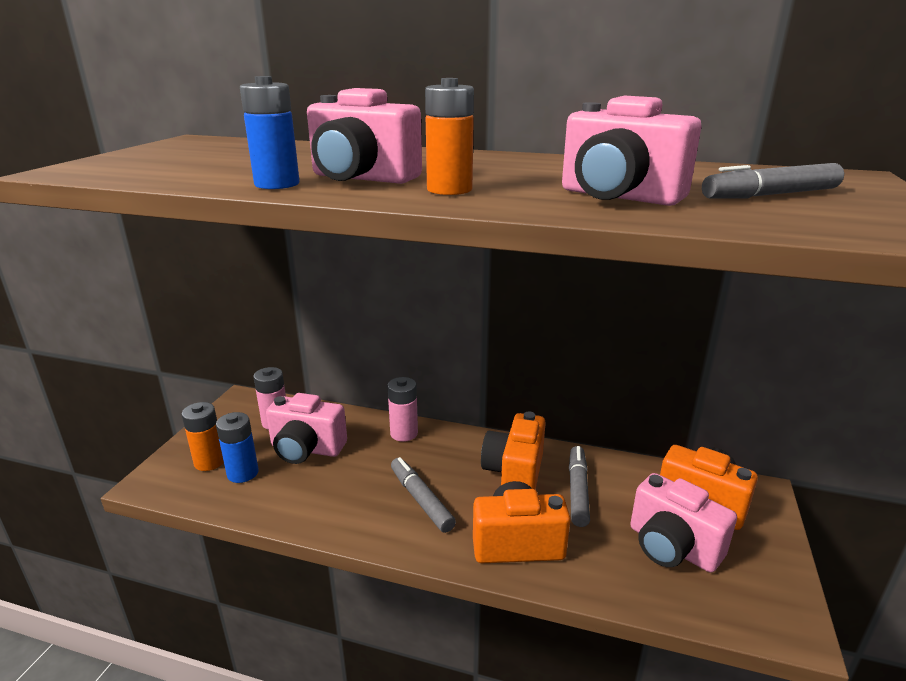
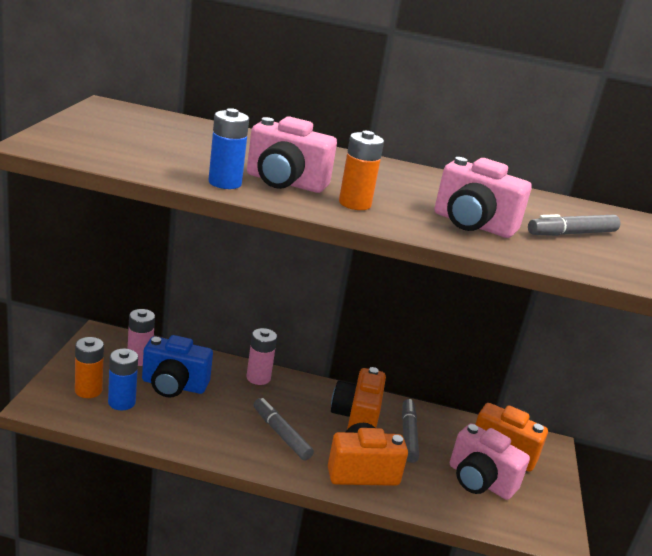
camera: 10 degrees left, 0 degrees up
(306, 449) = (174, 385): pink camera -> blue camera

